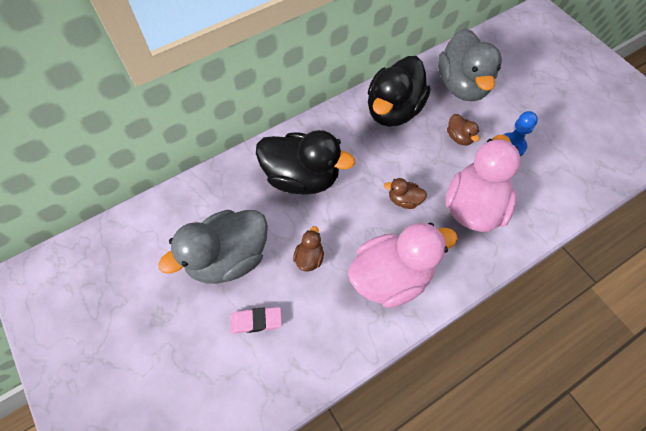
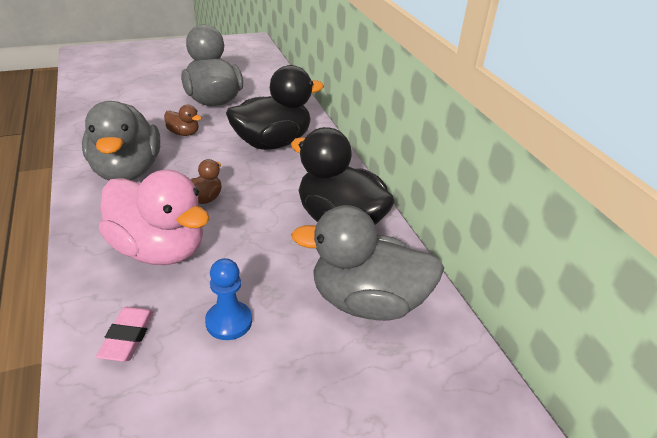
camera: 100 degrees right, 25 degrees down
(256, 321) = (149, 104): pink eraser -> pink eraser (128, 337)
(302, 177) = (272, 143): black duck -> black duck turned 150 degrees counterclockwise
(391, 277) = (127, 171): pink duck -> grey duck
(459, 137) = (270, 269): brown duck -> none

